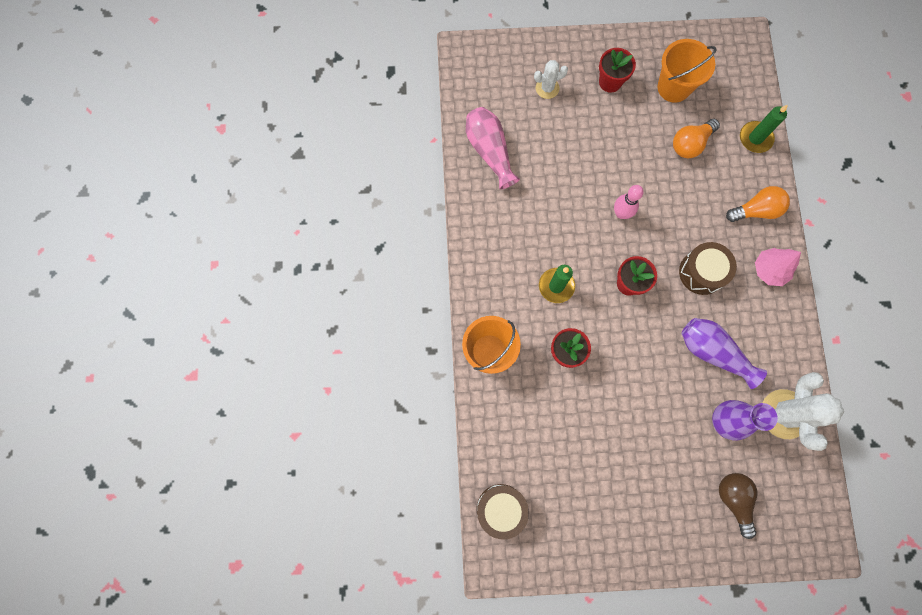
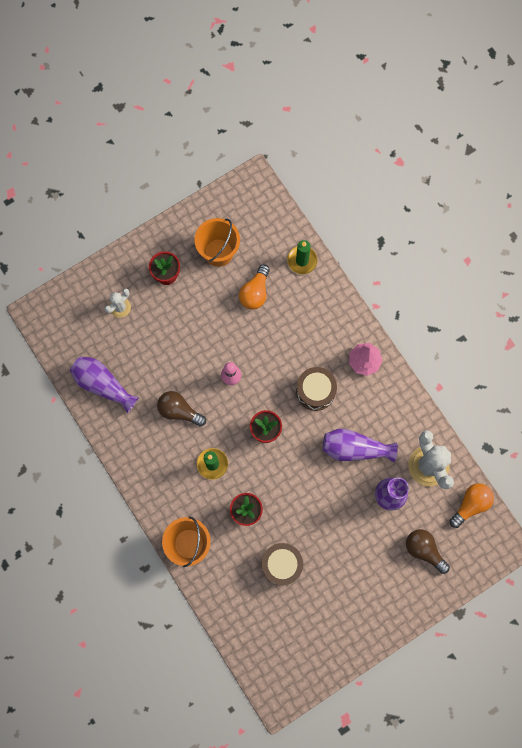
camera: 30 degrees left, 0 degrees up
(489, 151) = (103, 384): pink vase -> purple vase
(501, 509) = (261, 656): brown drum -> brown drum (282, 564)
(551, 216) = (179, 411): none -> brown light bulb
(756, 210) = (331, 319): orange light bulb -> orange light bulb (471, 504)

